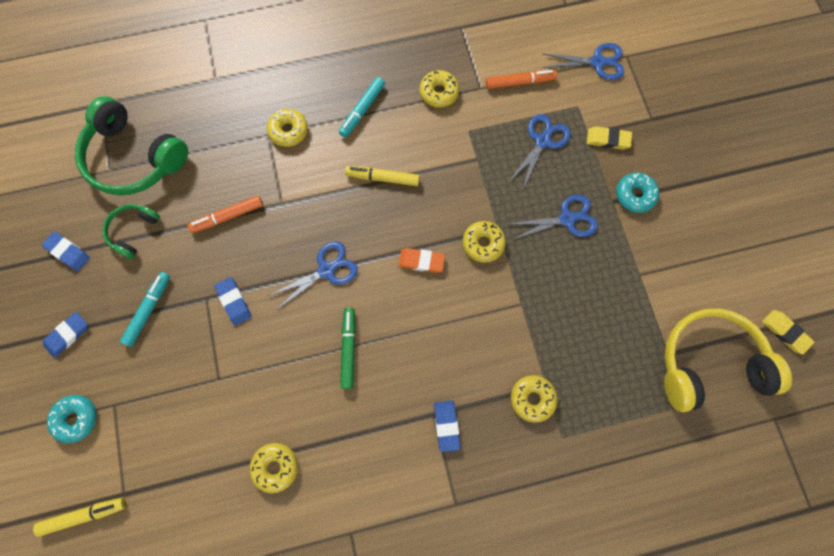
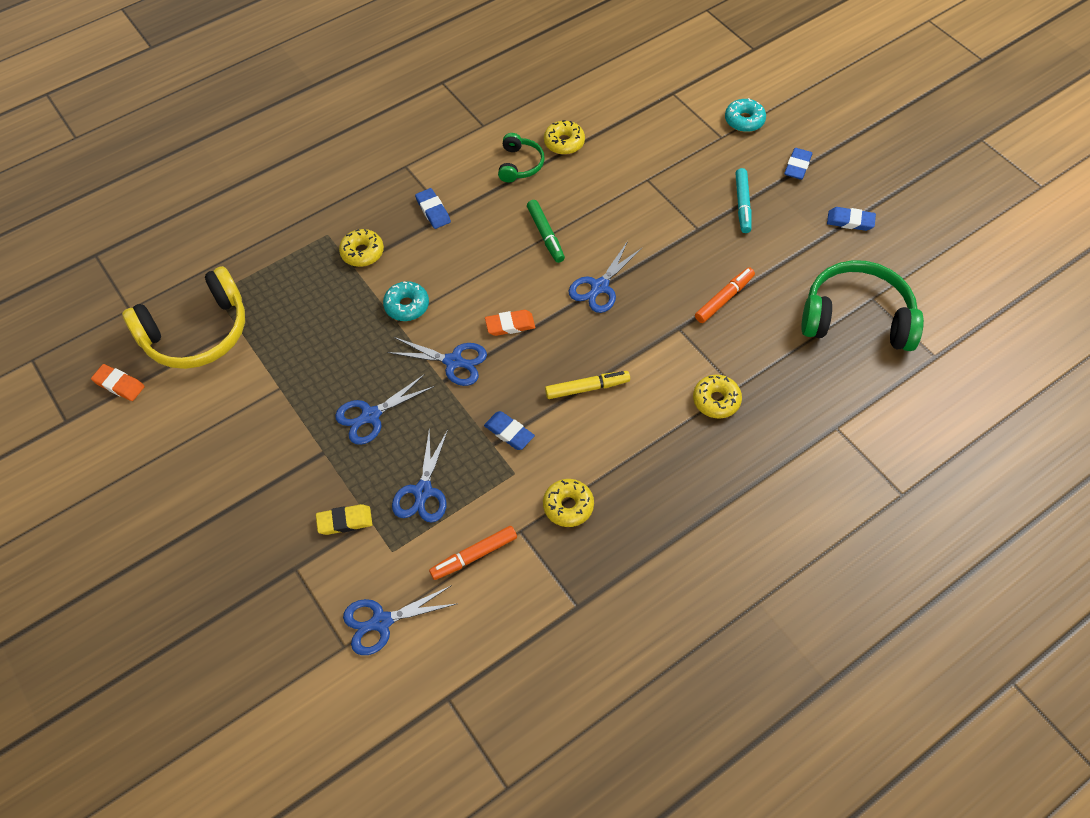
camera: 160 degrees right, 15 degrees down
(84, 515) = (692, 74): yellow marker -> none
(133, 231) = (805, 256): green headphones -> green headphones (520, 164)
(234, 302) = (670, 235): blue eraser -> blue eraser (509, 432)
(362, 110) = (647, 452): turquoise marker -> none
(483, 243) = (453, 361): yellow donut -> blue scissors
(634, 195) = (300, 467): turquoise donut -> turquoise donut (407, 306)
(785, 332) = (119, 384): yellow eraser -> orange eraser

